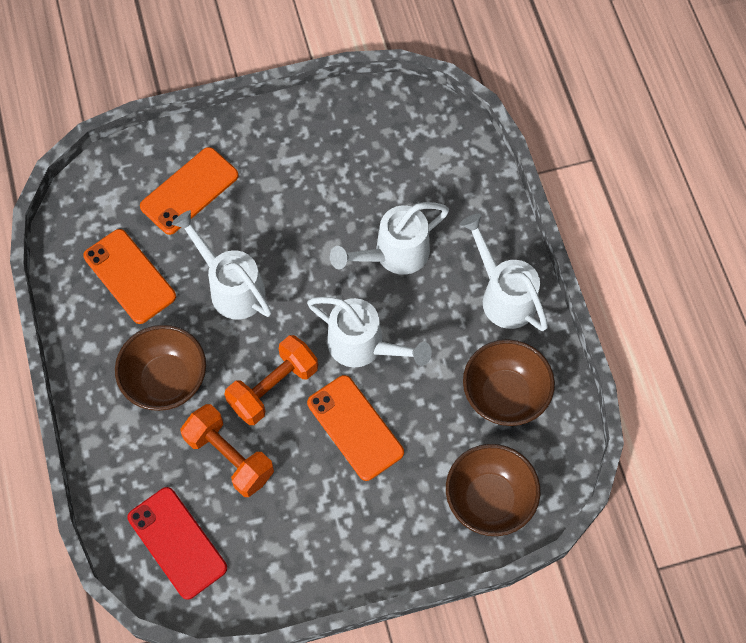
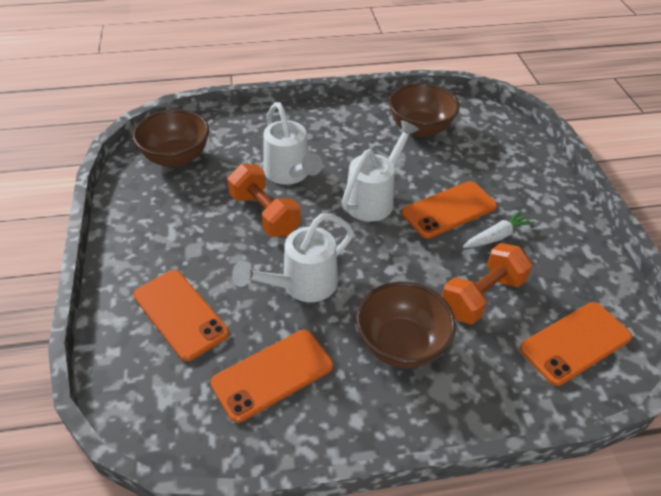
camera: 85 degrees left, 20 degrees down
(177, 542) = (575, 343): red phone -> orange phone
(273, 387) = (411, 260): orange dumbbell -> orange dumbbell (264, 214)
(318, 478) = (497, 236): none -> white carrot
(489, 500) = (504, 144): brown bowl -> brown bowl (176, 158)
(503, 295) = (337, 121): white watering can -> none

